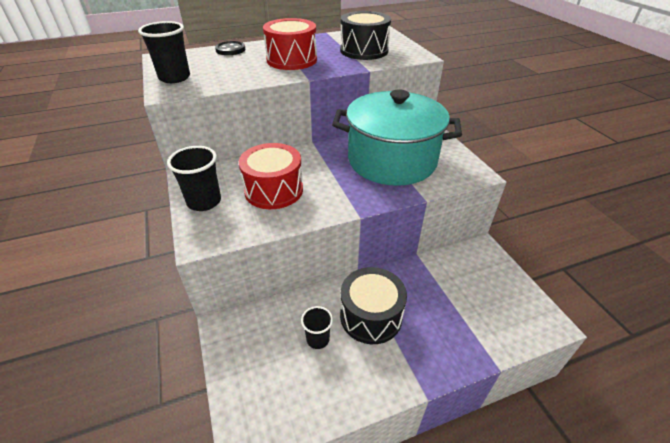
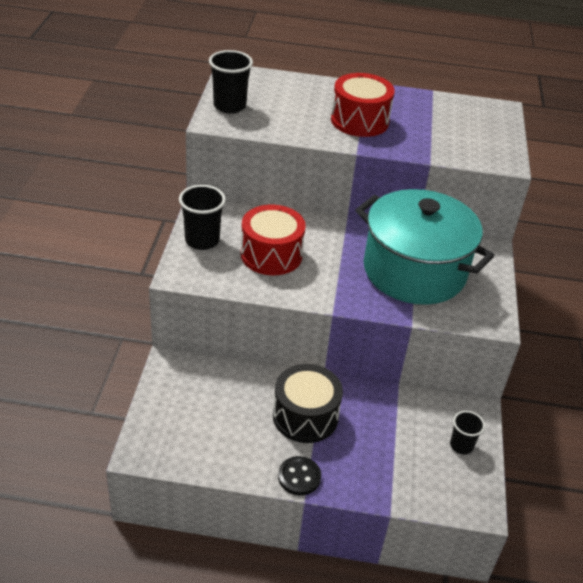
camera: 25 degrees right, 0 degrees up
(230, 50) = (306, 84): black button -> black button (299, 477)
(318, 339) = (243, 411): black cup -> black cup (461, 445)
(364, 51) = (450, 134): black drum -> none

